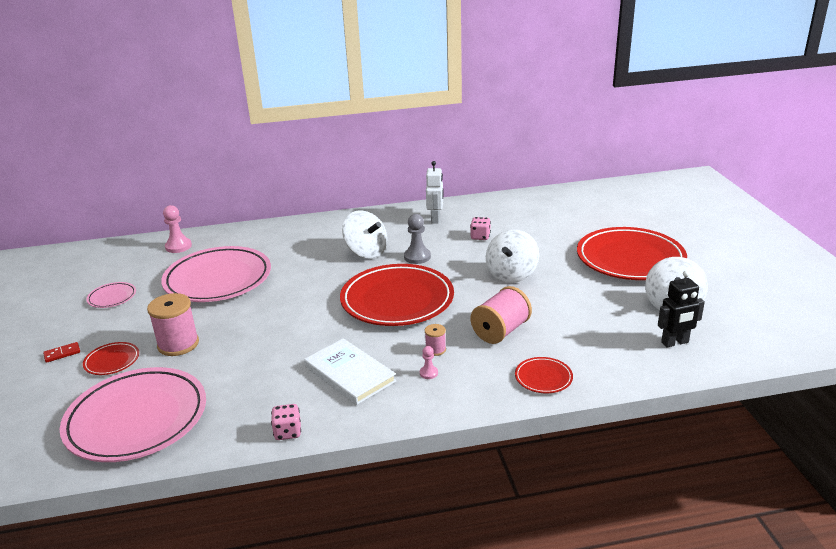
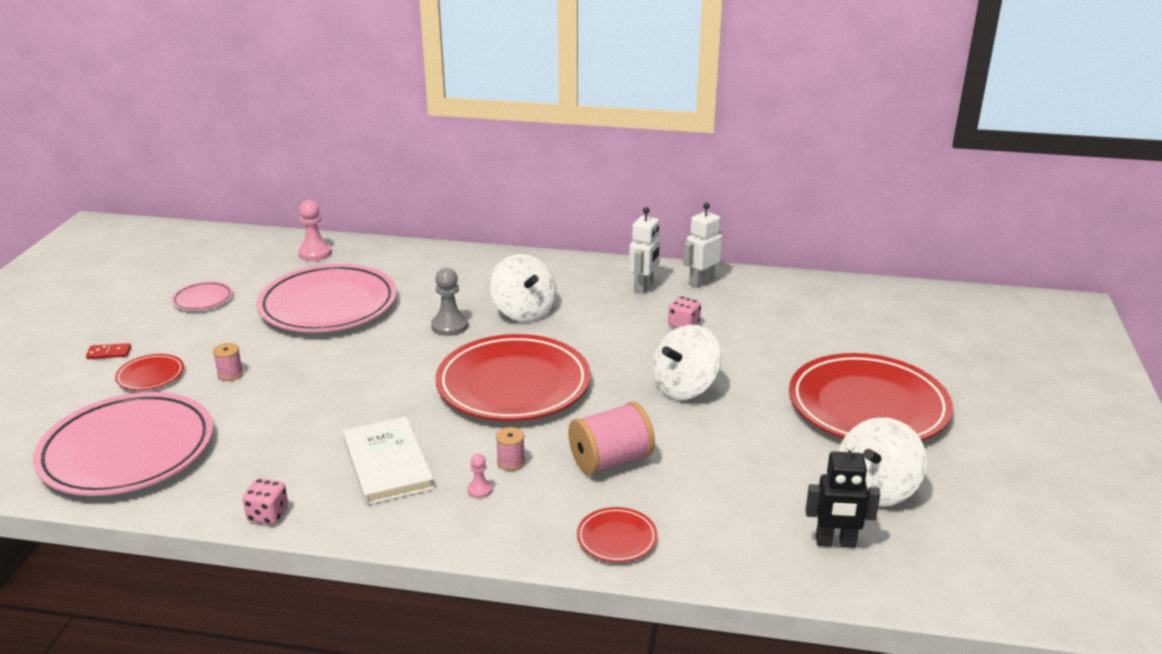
camera: 20 degrees right, 0 degrees up
(178, 344) = (230, 374): pink spool -> pink spool, size x0.50
(417, 257) = (581, 333): grey pawn -> grey pawn (449, 326)
(470, 208) = (701, 282): none -> white robot

